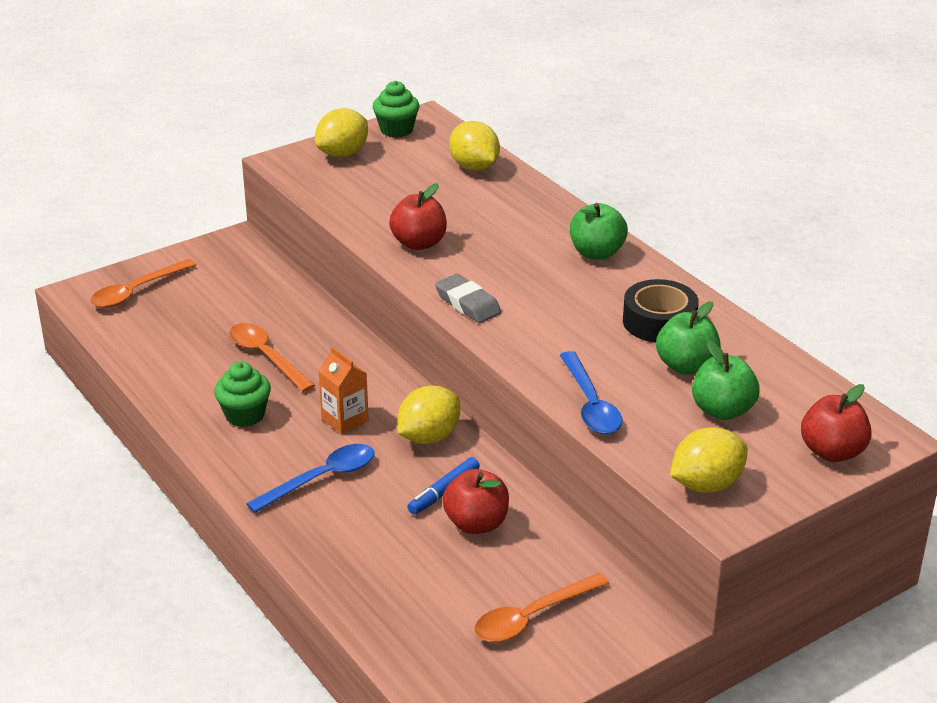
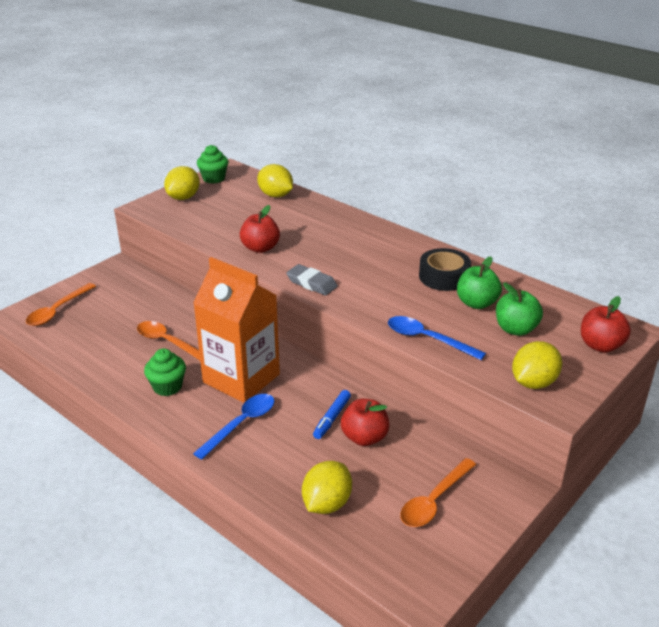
camera: 15 degrees left, 0 degrees up
(345, 420) = (241, 378): orange carton -> orange carton, size x2.25
(429, 437) = (305, 380): yellow lemon -> yellow lemon (326, 503)
(590, 404) = (427, 339): blue spoon -> blue spoon turned 150 degrees clockwise
(597, 253) = (381, 238): green apple -> none

